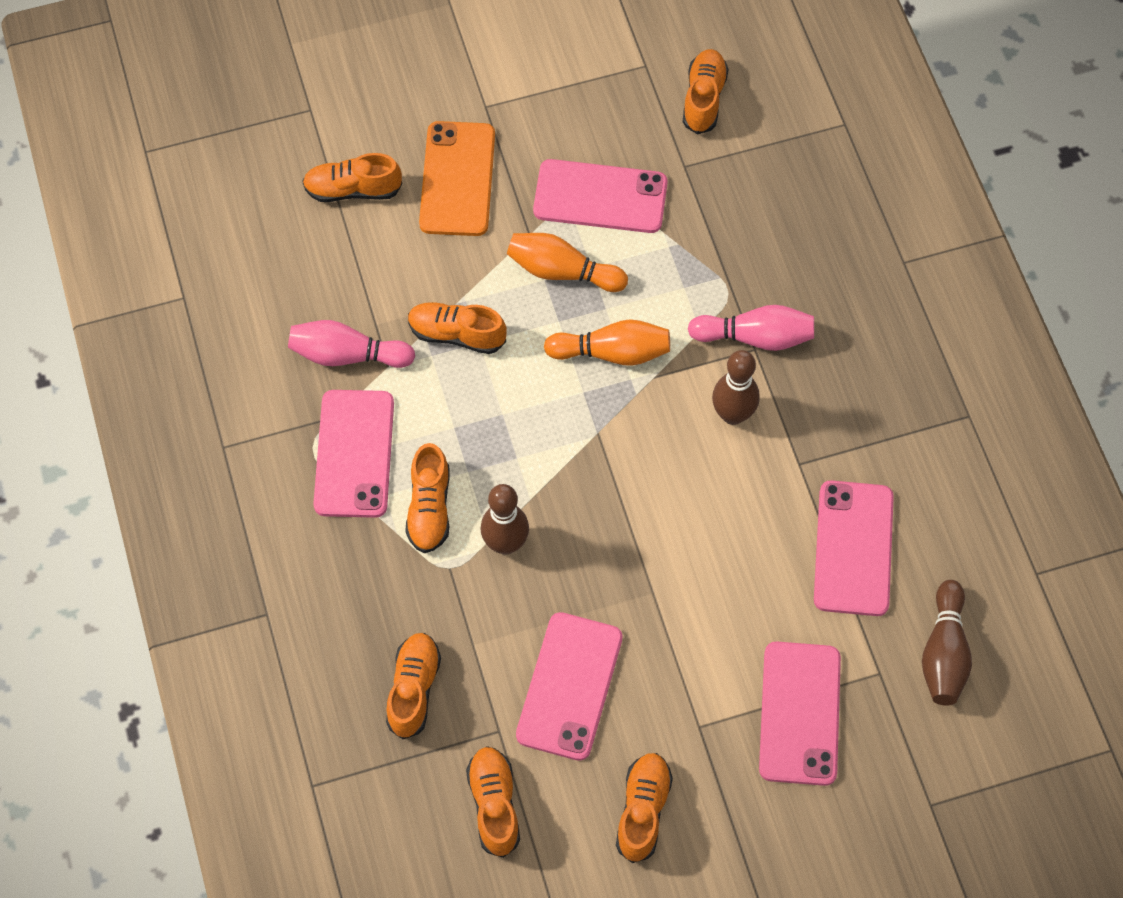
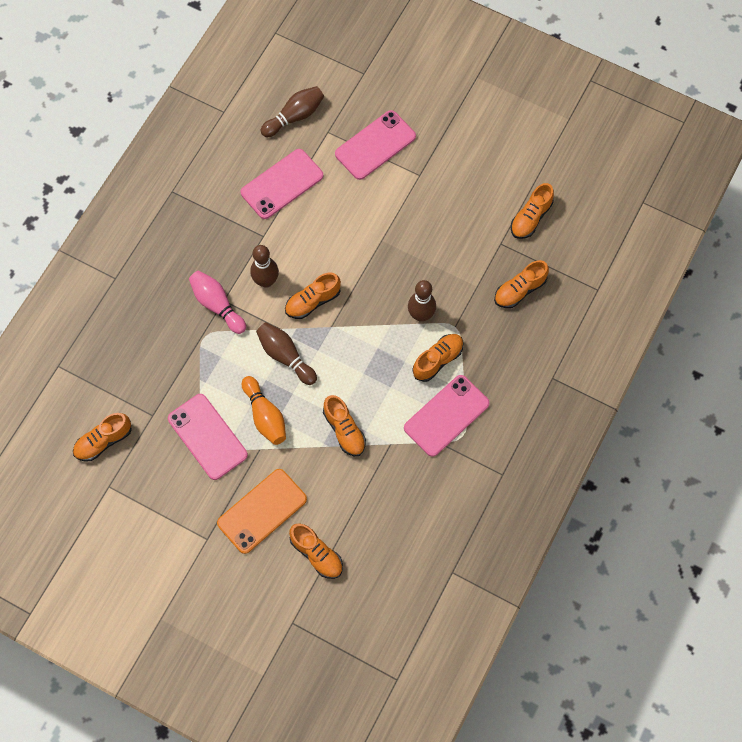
camera: 135 degrees left, 5 degrees up
(348, 355) = (403, 467): pink bowling pin -> none
(570, 686) = (454, 235): pink phone -> none
(612, 352) = (285, 356): orange bowling pin -> brown bowling pin
(643, 810) = (474, 165): orange shoe -> orange shoe (312, 301)

